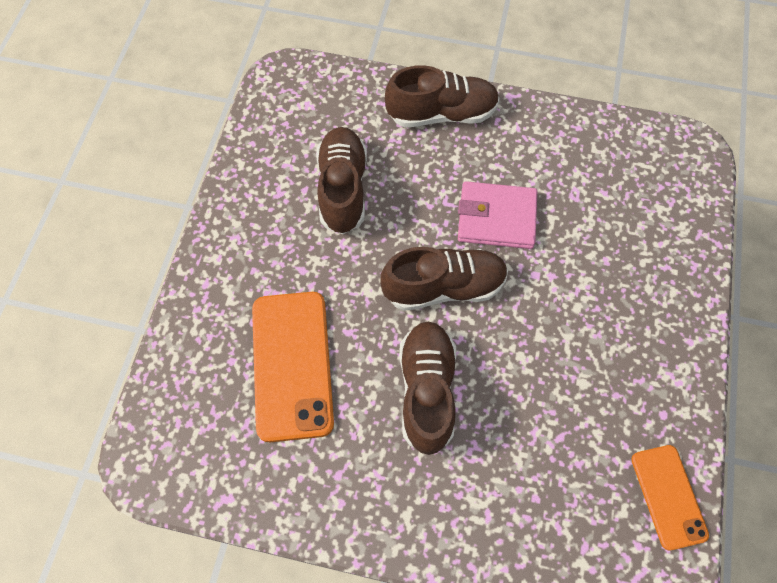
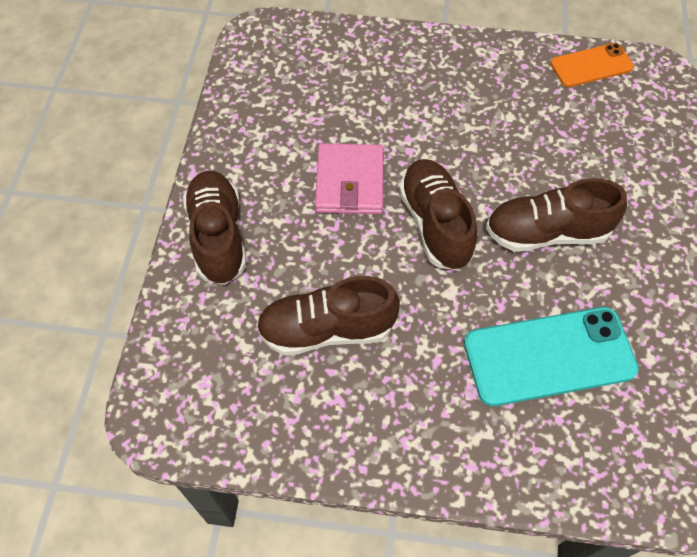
camera: 95 degrees left, 5 degrees down
(292, 365) = (549, 356): orange phone -> turquoise phone

